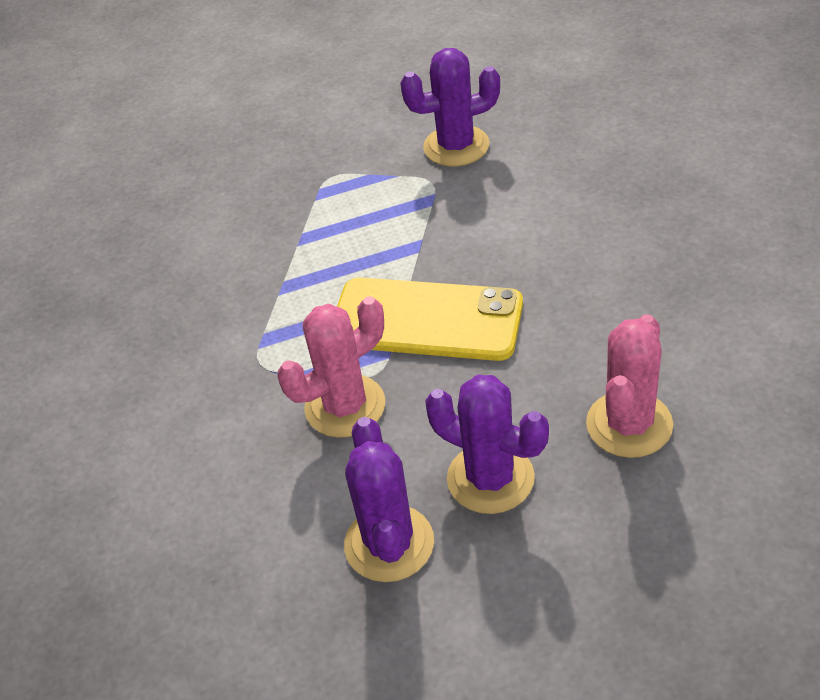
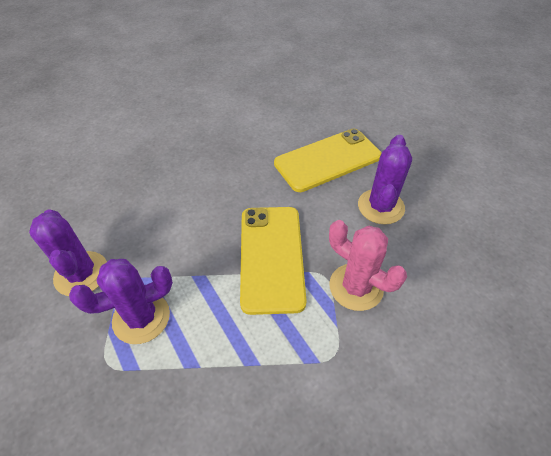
camera: 110 degrees left, 5 degrees up
(389, 543) = (440, 242): purple cactus -> purple cactus (141, 317)
(629, 424) = (327, 160): pink cactus -> yellow phone

